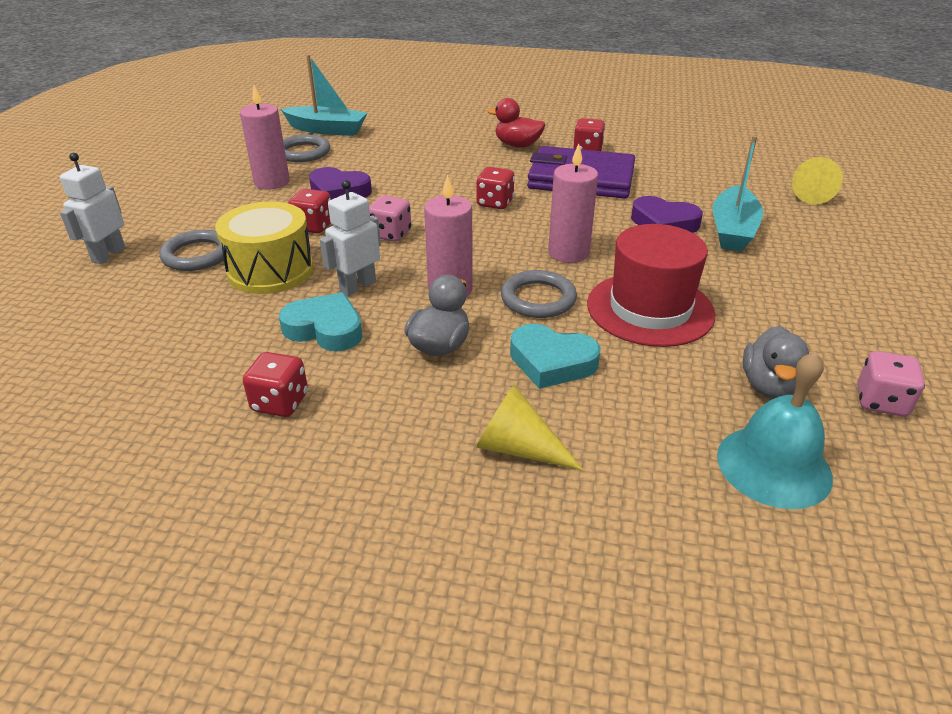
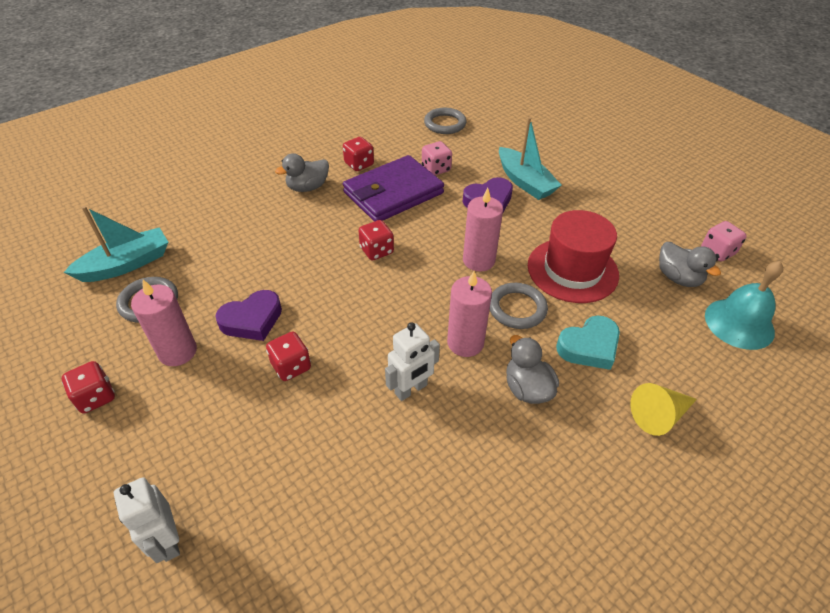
camera: 50 degrees left, 10 degrees up
(197, 255) = (248, 469): grey ring -> grey ring (445, 124)
(270, 270) = (331, 430): yellow drum -> none
(280, 403) = (521, 516): red dice -> red dice (96, 397)
(325, 329) = (450, 440): turquoise heart -> none
(357, 286) = (411, 389): white robot -> white robot turned 120 degrees counterclockwise
(390, 234) = (357, 329): pink dice -> pink dice (436, 169)
(517, 145) = (307, 187): red duck -> grey duck
(811, 194) = (518, 128): yellow cone -> none

